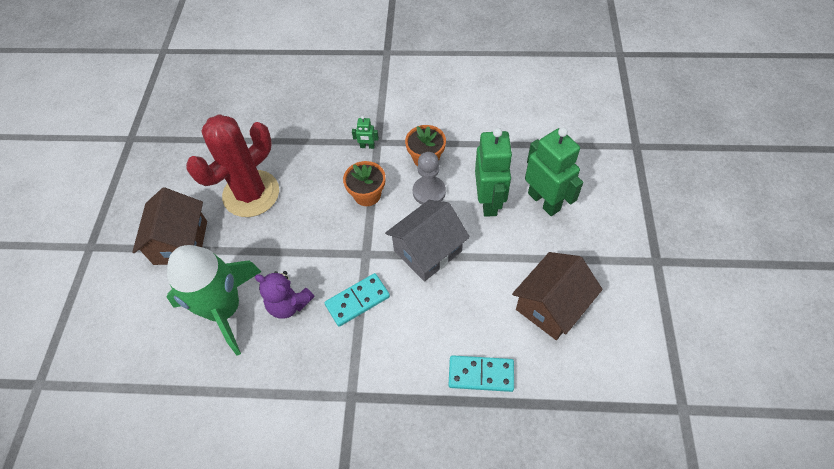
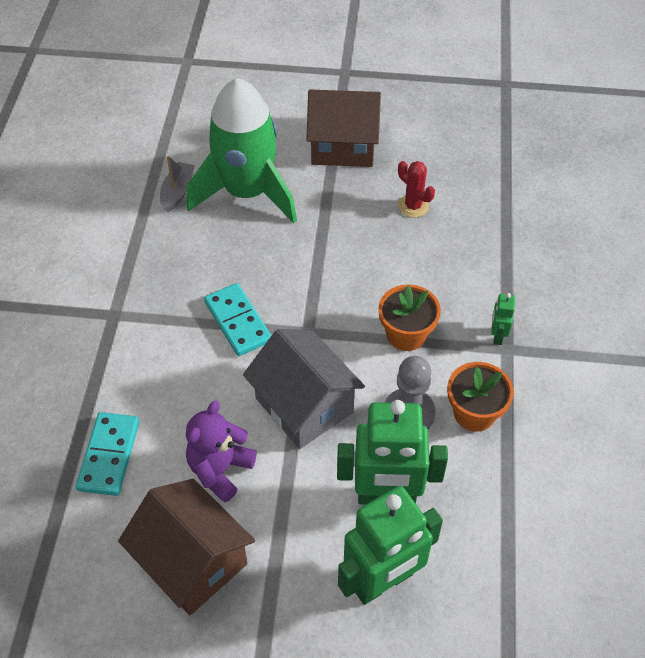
camera: 90 degrees right, 5 degrees down
(217, 366) = (177, 192): none -> grey boat
(251, 194) = (413, 206): red cactus -> red cactus, size x0.40
(289, 304) = (244, 252): purple teddy bear -> purple teddy bear (220, 470)

